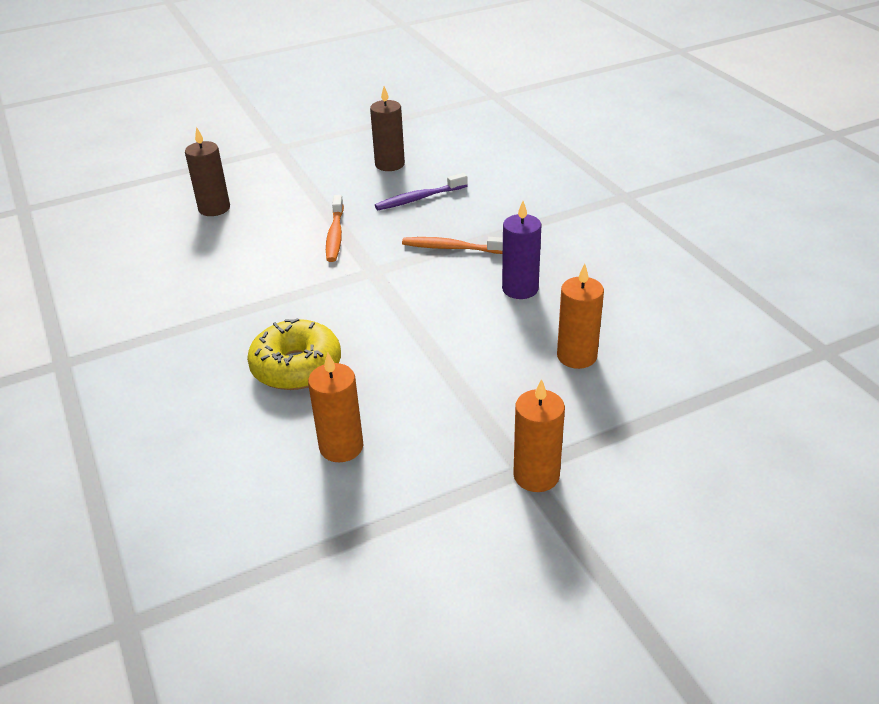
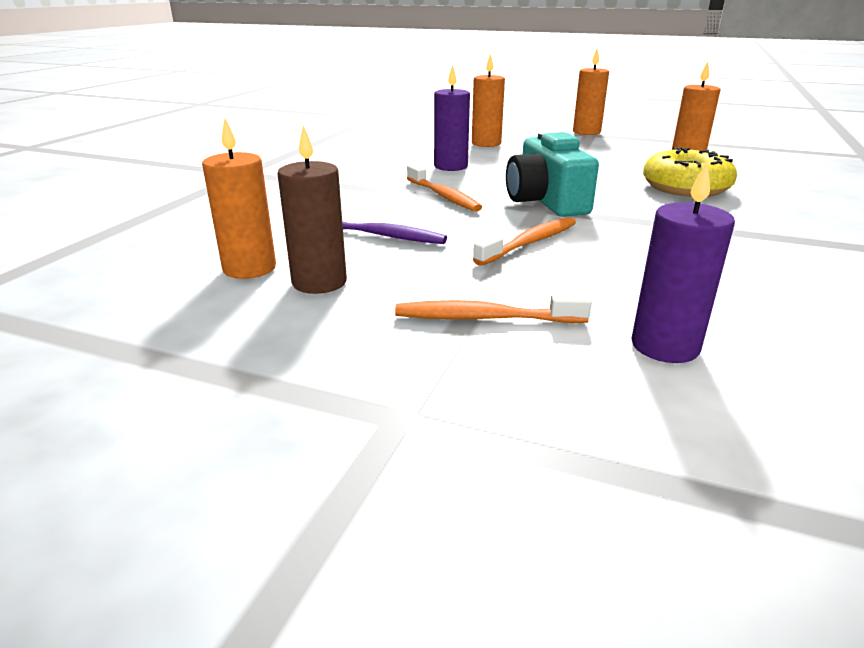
camera: 135 degrees left, 10 degrees down
(214, 208) = (665, 346): brown candle -> purple candle
(297, 185) = (484, 318): none -> orange toothbrush
(378, 281) = (546, 201): none -> turquoise camera
(432, 154) = (249, 268): none -> orange candle

